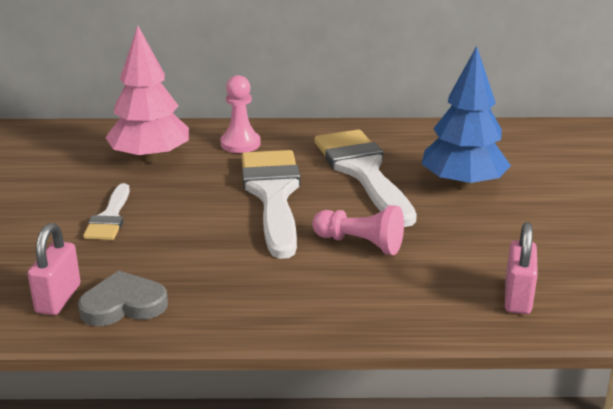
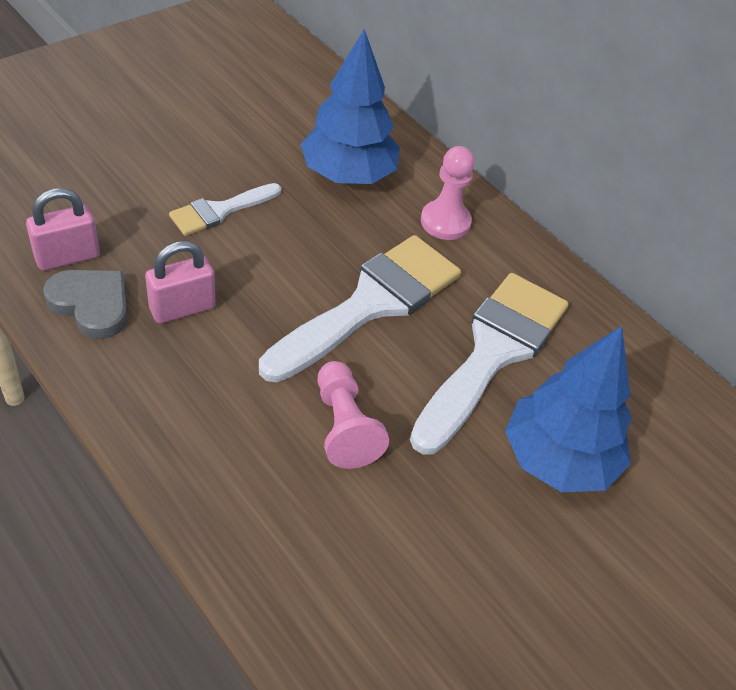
camera: 45 degrees right, 20 degrees up
(150, 158) = (348, 175): pink tree -> blue tree
(517, 298) = (360, 630): pink padlock -> pink padlock (182, 308)

